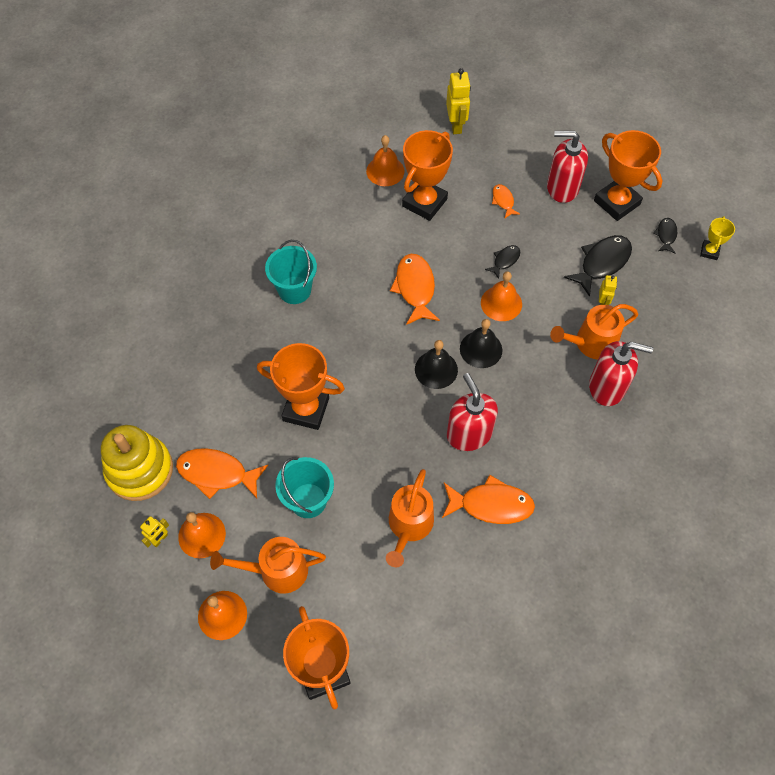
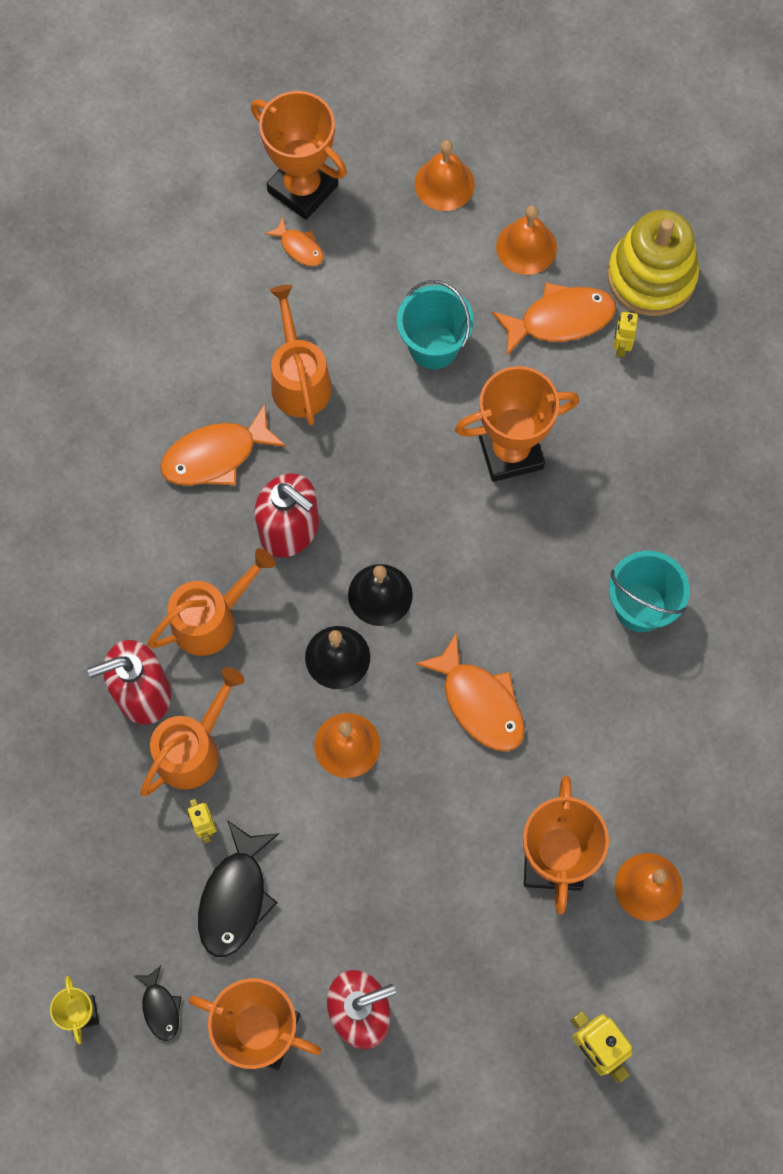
camera: 150 degrees right, 10 degrees up
(160, 539) = (568, 219): yellow robot -> yellow robot (620, 346)
(277, 571) = (417, 255): orange watering can -> orange watering can (211, 619)
(503, 201) = (437, 932): orange fish -> orange fish (299, 247)
(505, 260) = (379, 821): black fish -> none

